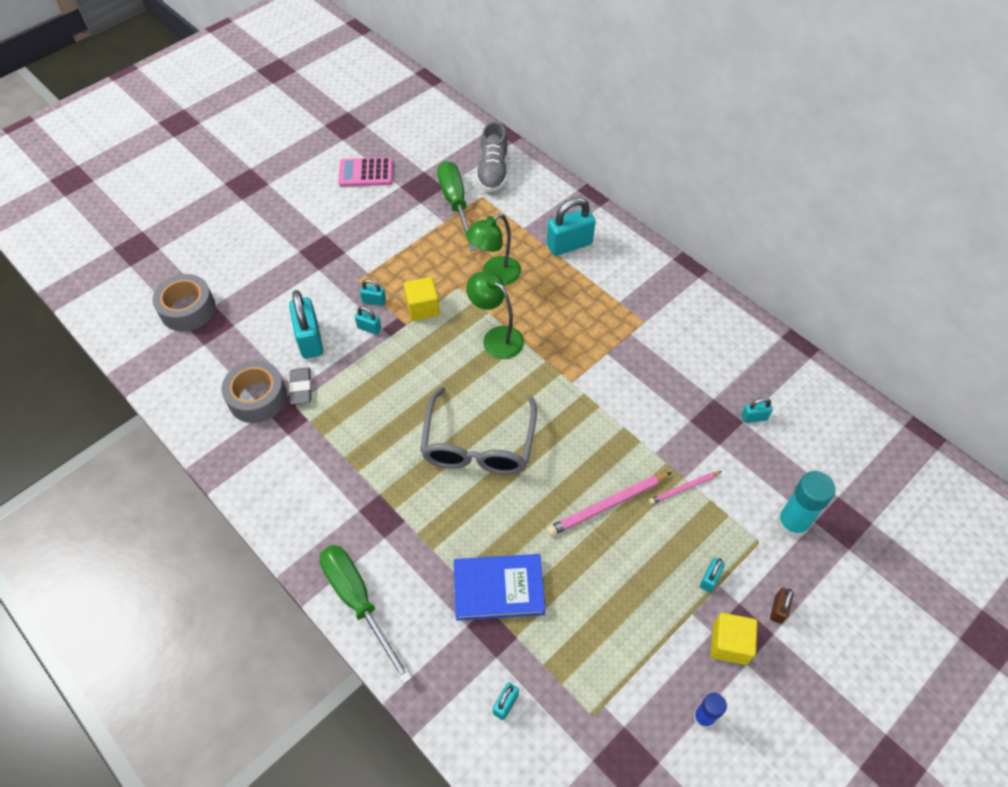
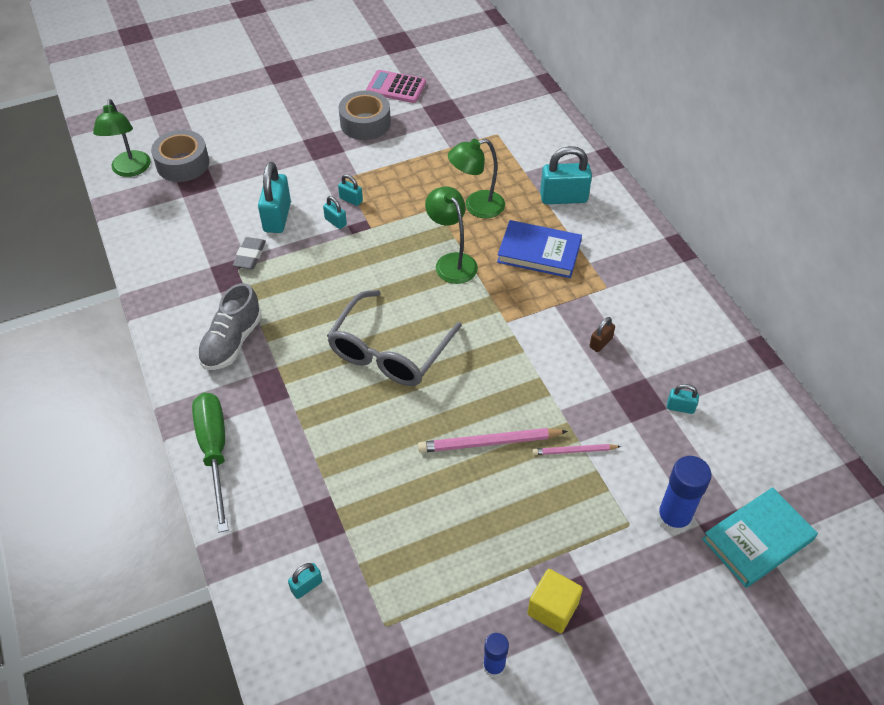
camera: 20 degrees right, 5 degrees down
(135, 331) = (130, 170): none -> green lamp
(257, 397) = (208, 253): grey tape -> grey tape (365, 123)
(423, 308) = (393, 217): yellow cube -> none
(456, 204) = (468, 134): green screwdriver -> none
(493, 172) = (518, 114): grey shoe -> grey shoe (232, 342)
(498, 589) = (348, 483): blue book -> blue book (539, 252)
(709, 579) = (561, 542): turquoise padlock -> none
(778, 609) = (619, 594): brown padlock -> brown padlock (600, 343)
(792, 523) = (673, 518): turquoise glue stick -> blue glue stick
(866, 519) = (757, 540): none -> turquoise book

